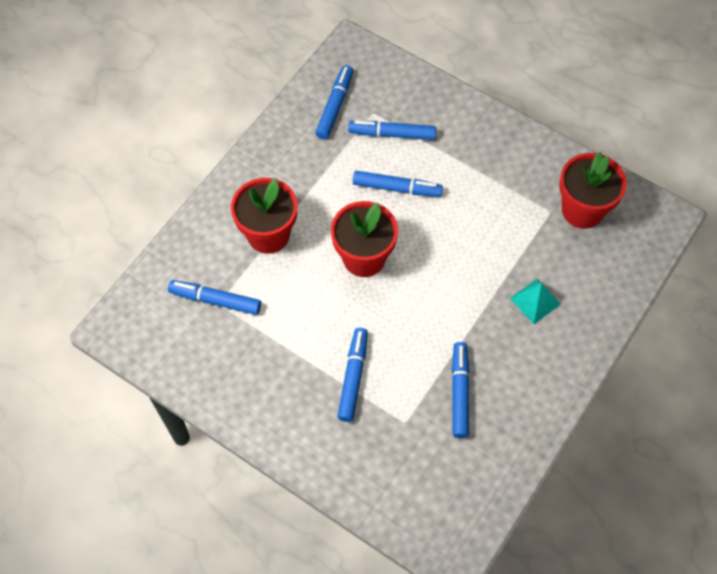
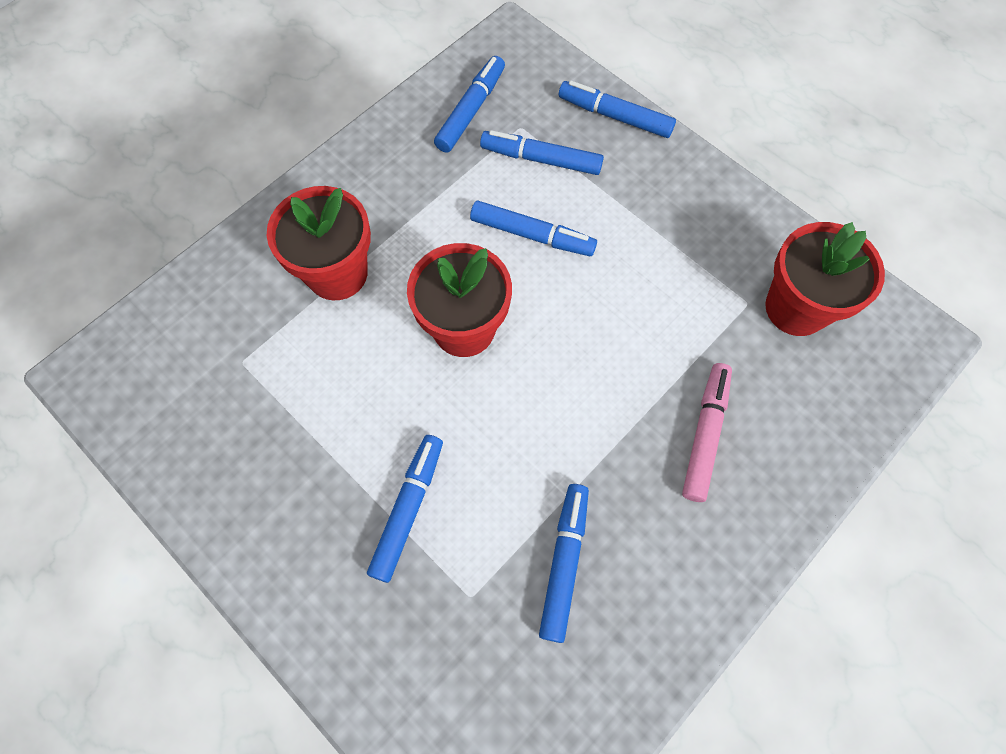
camera: 10 degrees right, 5 degrees up
(216, 300) = (239, 357): blue marker -> blue marker (615, 116)
(535, 301) = (704, 435): turquoise pyramid -> pink marker

